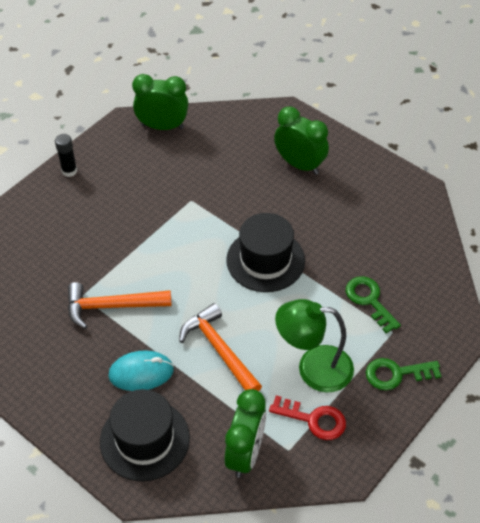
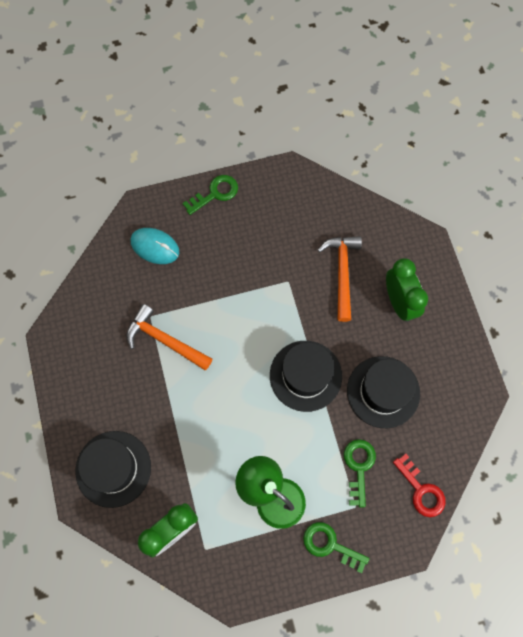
camera: 35 degrees right, 20 degrees up
(69, 171) = (215, 193): black glue stick -> green key
(141, 373) = (147, 412): turquoise mouse -> turquoise mouse (155, 247)
(162, 126) = (315, 194): green clock -> none
(219, 349) = (215, 431): orange hammer -> orange hammer (342, 273)
(314, 420) = (240, 538): red key -> red key (421, 490)
(341, 234) = (383, 392): none -> black hat

